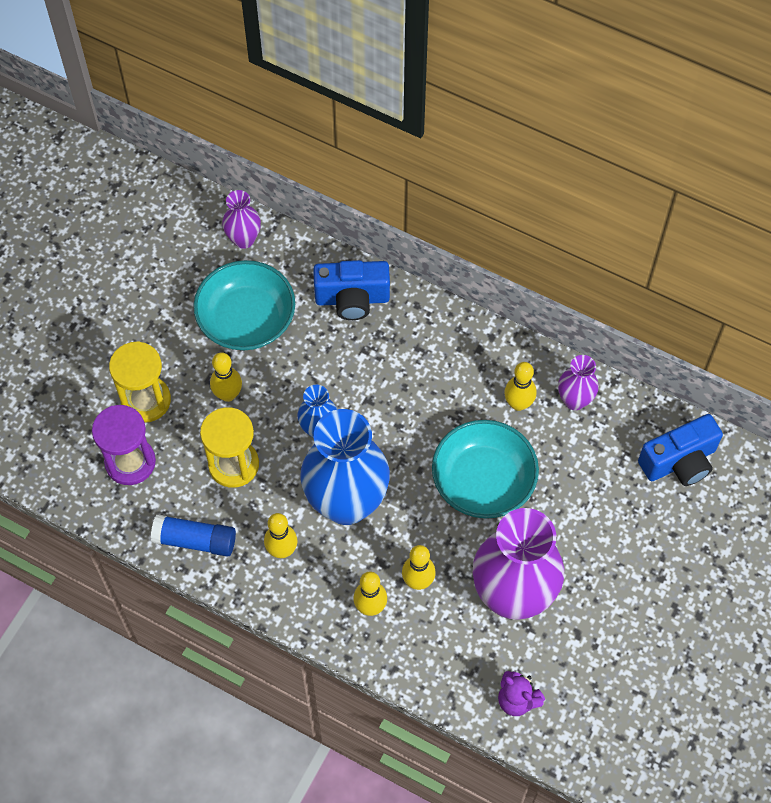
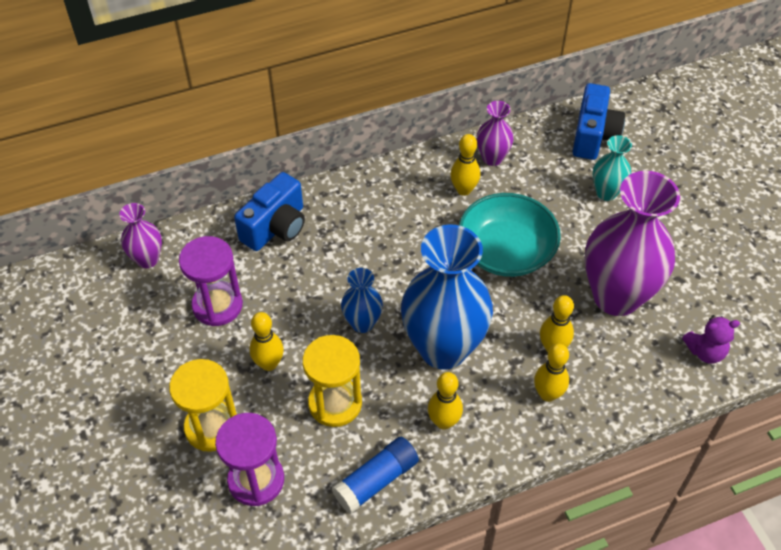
camera: 50 degrees left, 10 degrees down
(246, 319) = (217, 305): turquoise bowl -> purple hourglass
(621, 515) = (606, 192): none -> turquoise vase

